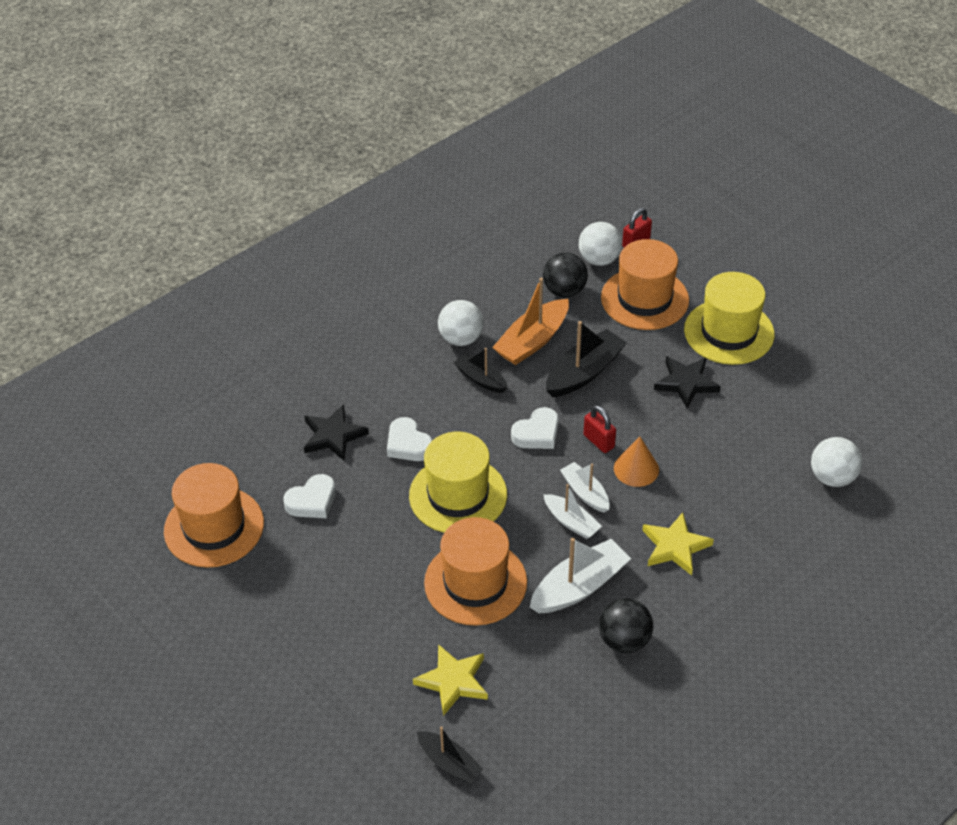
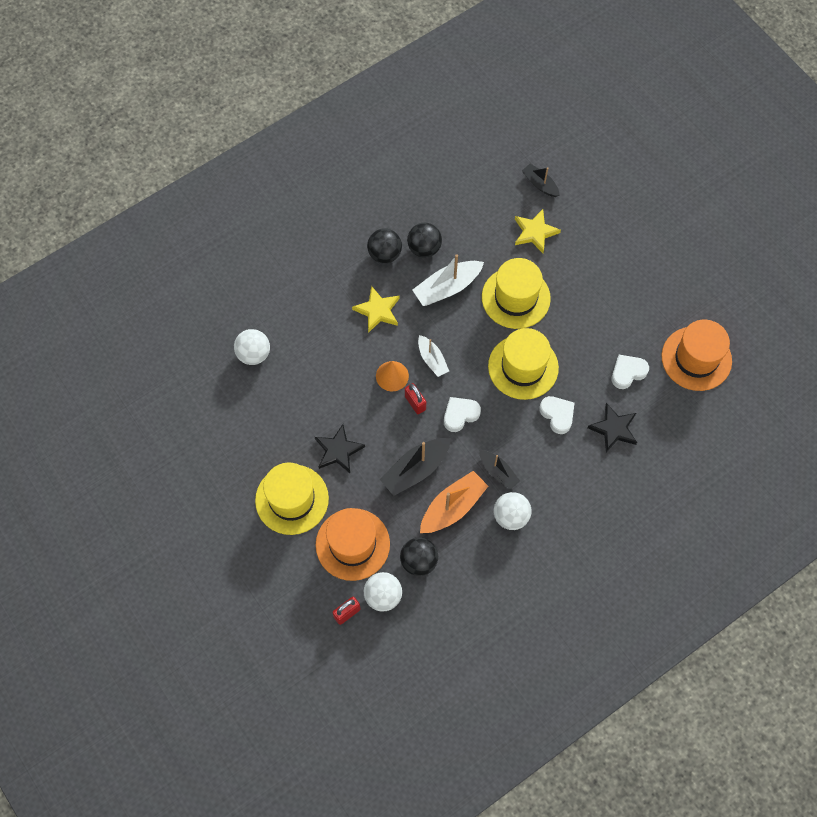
camera: 175 degrees left, 20 degrees up
(475, 582) = (516, 298): orange hat -> yellow hat
(571, 522) = (445, 337): white boat -> none
(683, 626) = (384, 254): none -> black ball

